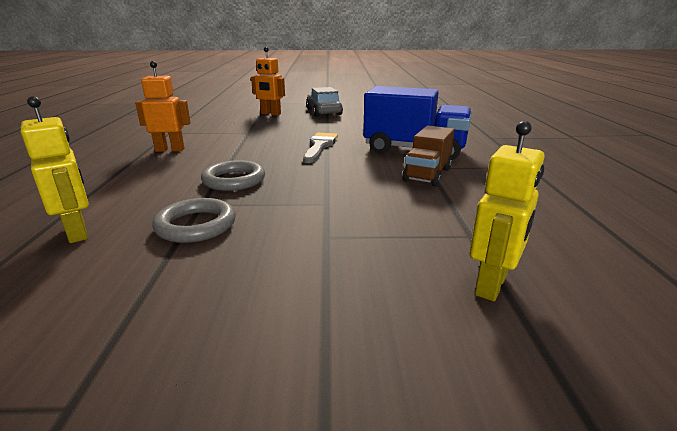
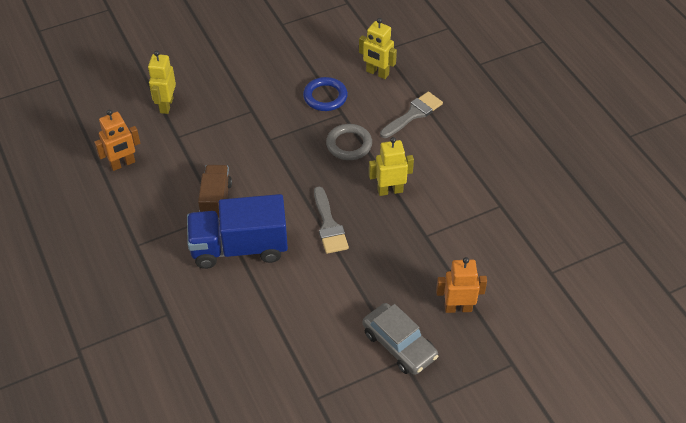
camera: 155 degrees right, 25 degrees up
(123, 185) = (413, 114): none -> grey brush
(170, 150) = (450, 171): orange robot -> orange robot (122, 164)
(196, 225) = (325, 97): grey ring -> blue ring
(240, 151) = (390, 190): none -> yellow robot

